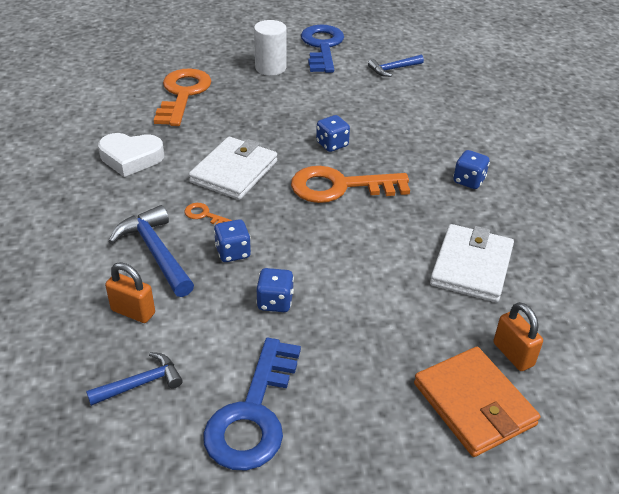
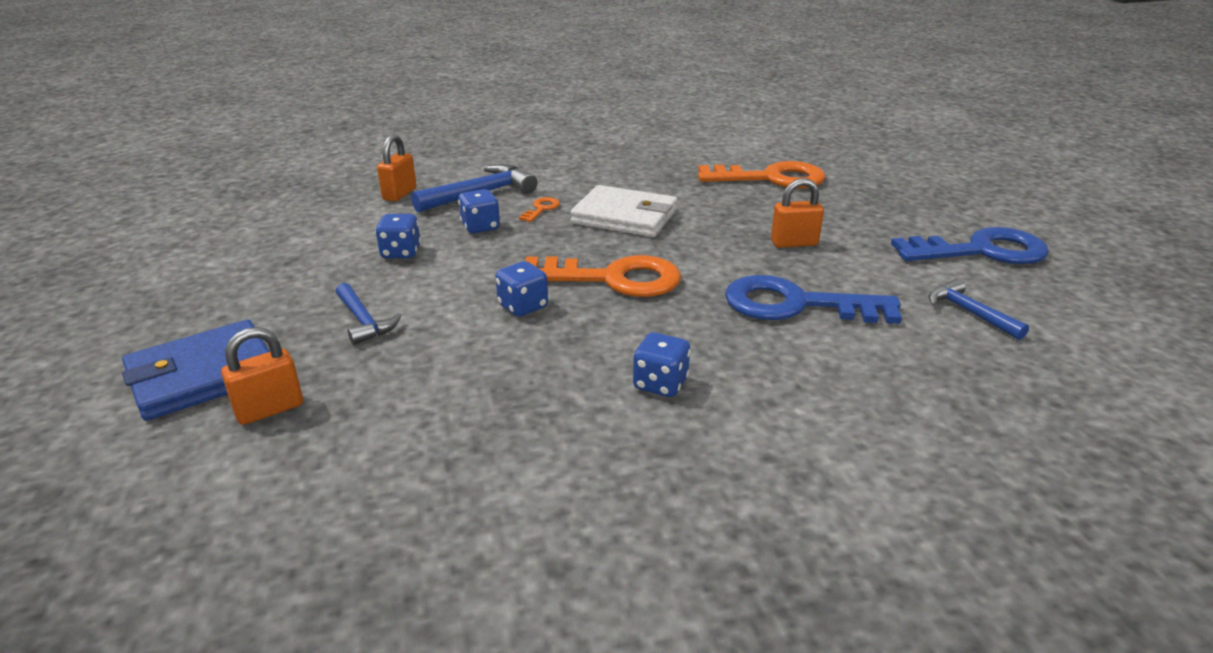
camera: 85 degrees right, 10 degrees down
(131, 158) = (631, 169): white heart -> none
(141, 383) = (312, 206): blue hammer -> blue hammer (364, 321)
(253, 414) = (254, 252): blue key -> blue key (795, 305)
(270, 68) = (879, 220): white cylinder -> none
(298, 105) = (794, 243): none -> orange padlock
(332, 144) = (709, 270): blue dice -> blue dice (523, 306)
(340, 187) = (613, 279): orange key -> orange key turned 105 degrees clockwise
(471, 266) = (449, 380): white wallet -> none
(474, 404) = (203, 375): orange wallet -> blue wallet

